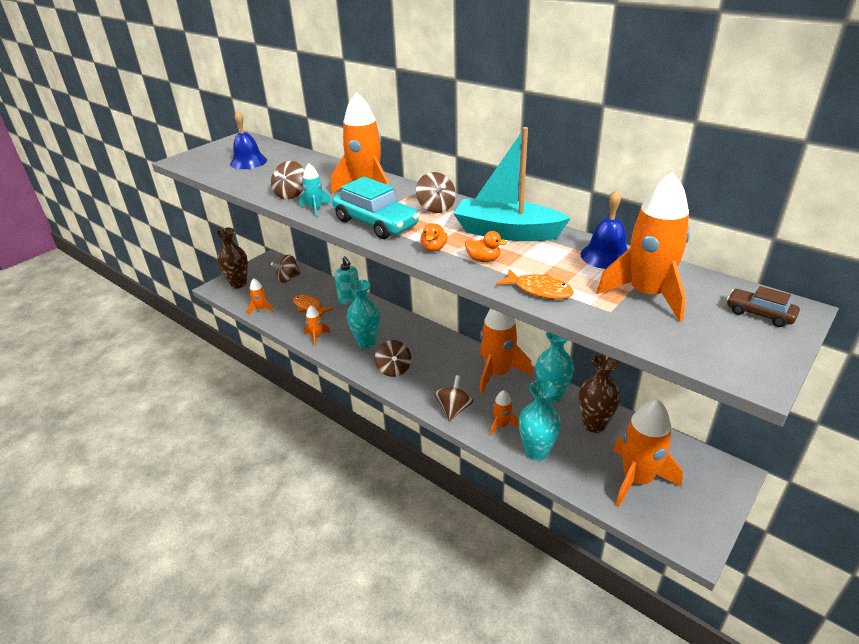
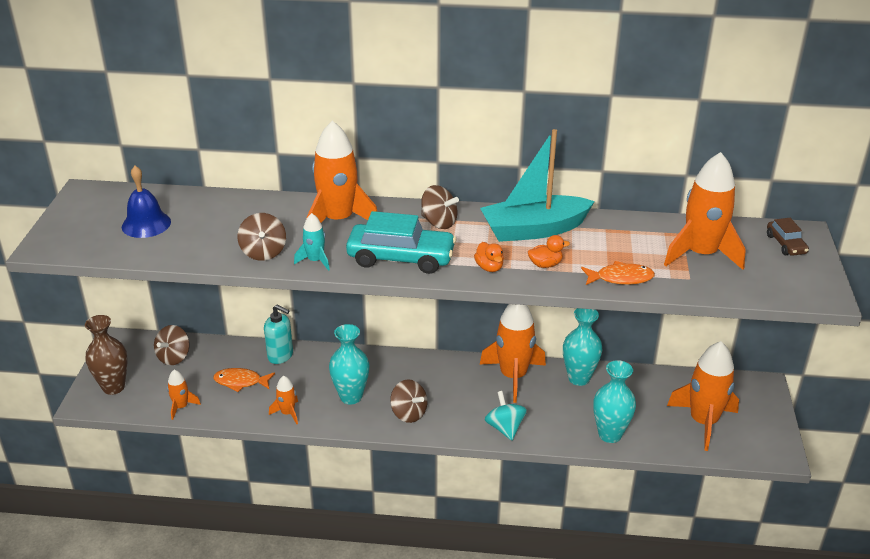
camera: 35 degrees left, 0 degrees up
(454, 409) = (505, 428): brown spinning top -> turquoise spinning top
(502, 425) = (561, 424): orange rocket -> none
(594, 425) = (635, 390): brown vase -> none
(606, 256) = (637, 228): blue bell -> none
(759, 314) = (786, 244): brown car -> brown car turned 105 degrees counterclockwise

